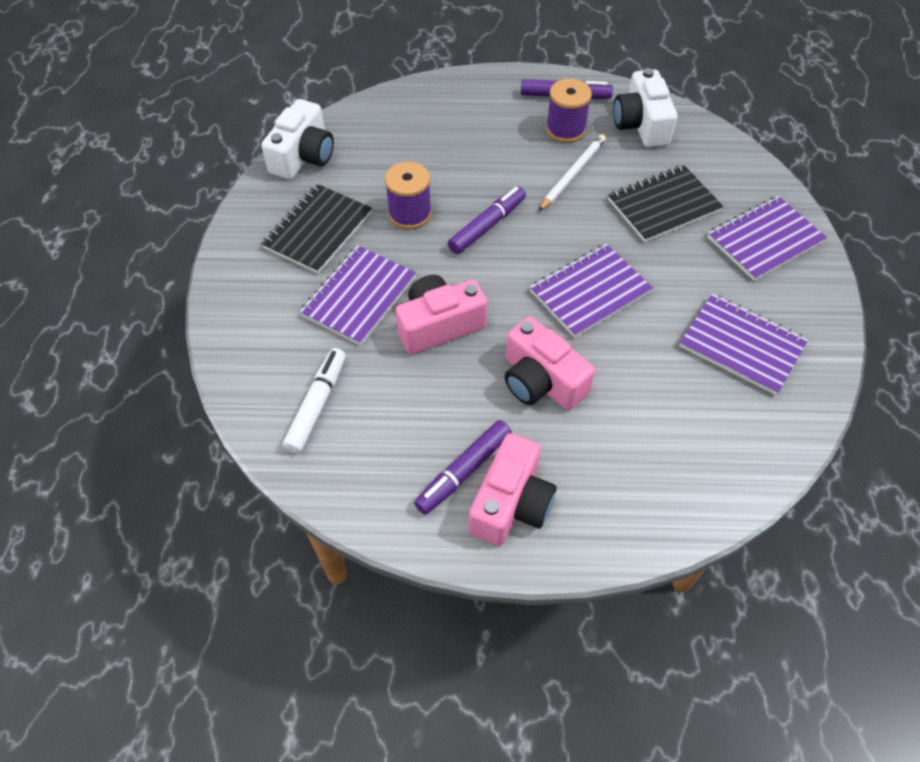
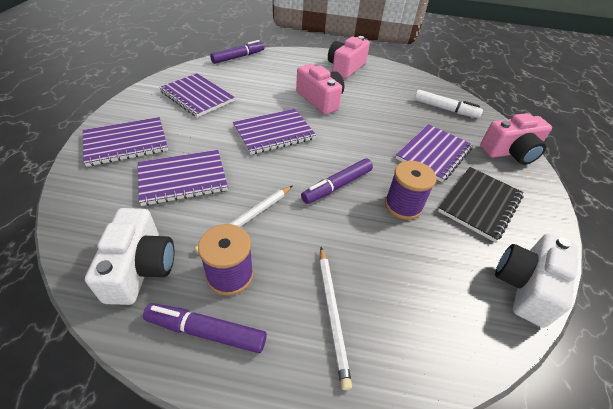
camera: 175 degrees left, 10 degrees down
(317, 404) = (445, 109): white marker -> white marker turned 90 degrees counterclockwise
(439, 325) = (378, 131): pink camera -> pink camera (510, 152)
(464, 471) = (366, 78): purple marker -> purple marker (238, 57)
(474, 117) = (332, 313): none -> white pencil
(663, 205) = (183, 179): black notebook -> purple notebook

